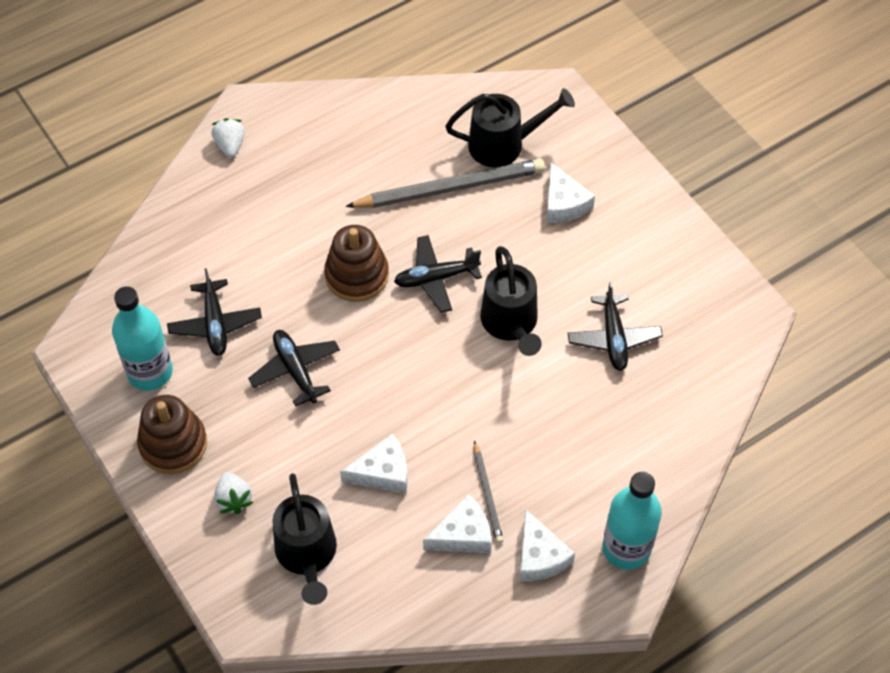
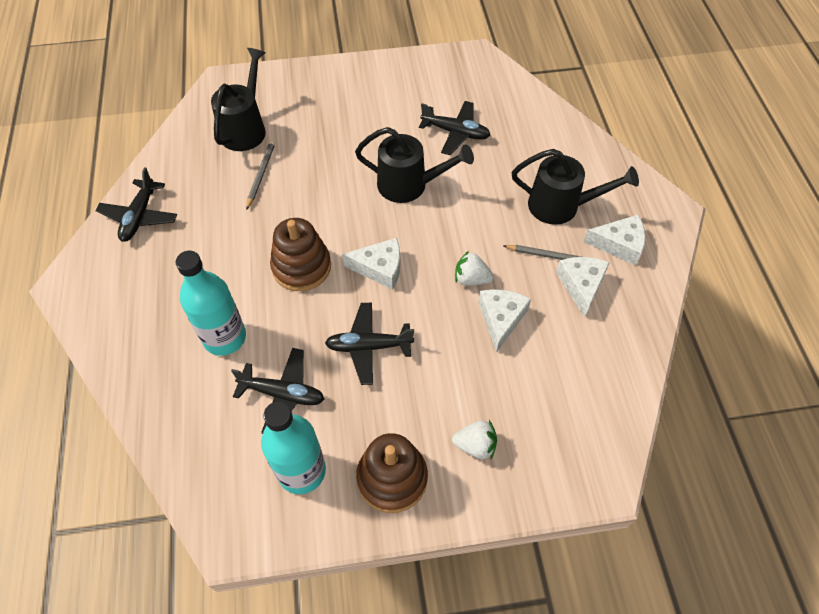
camera: 65 degrees left, 0 degrees up
(230, 145) = (98, 312): white strawberry -> white strawberry (471, 279)
(307, 556) = (557, 405): black watering can -> black watering can (561, 206)
(436, 278) = (339, 215): black plane -> black plane (139, 216)
(450, 188) = (261, 175): grey pencil -> grey pencil, size x0.50
(563, 203) = (323, 115): white cheese -> white cheese (380, 268)
(626, 548) = (632, 192): turquoise bottle -> turquoise bottle (224, 337)

